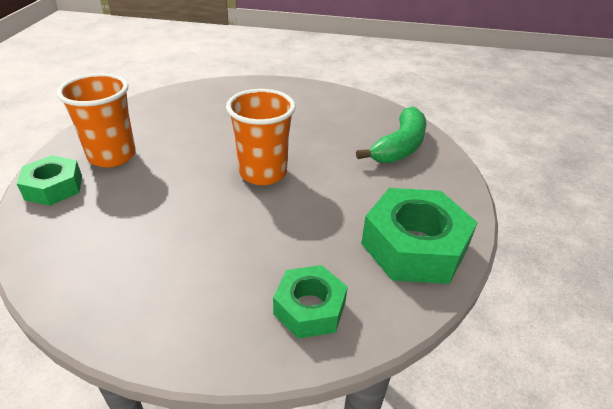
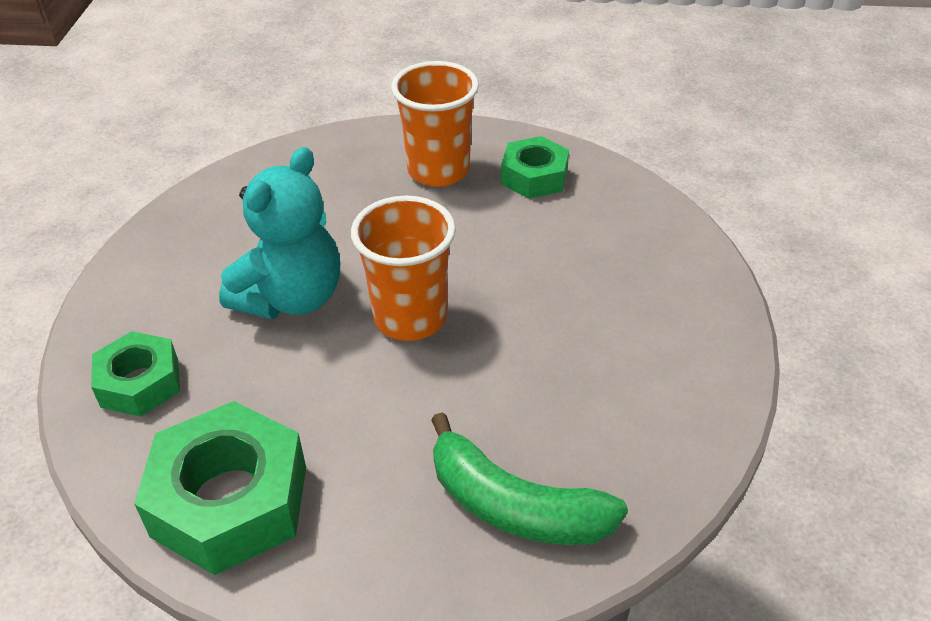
camera: 90 degrees right, 5 degrees up
(54, 187) = (368, 145): green nut -> green nut (534, 177)
(229, 225) = (292, 298): none -> turquoise teddy bear

